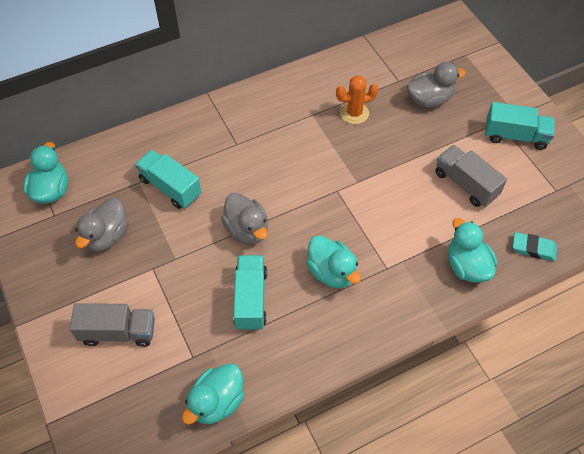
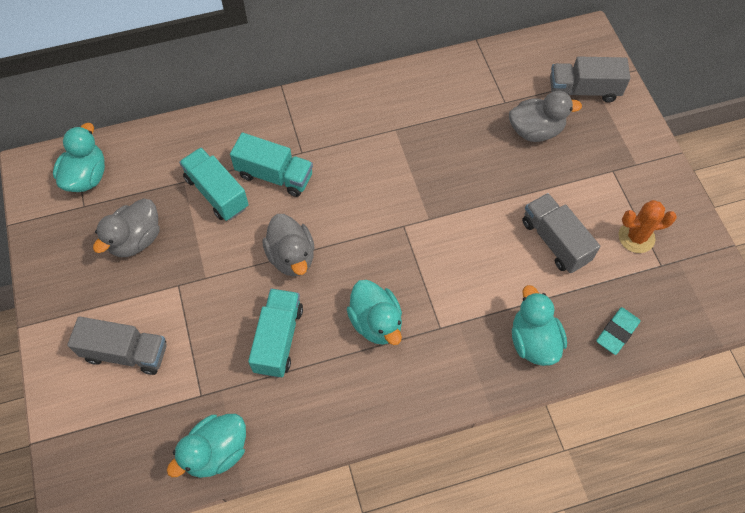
camera: 10 degrees right, 5 degrees up
(354, 113) = (444, 134): orange cactus -> orange cactus (636, 237)
(460, 63) = (583, 90): none -> grey truck
(515, 136) = (628, 191): turquoise truck -> turquoise truck (274, 175)
(533, 248) = (617, 332): turquoise eraser -> turquoise eraser turned 75 degrees counterclockwise

